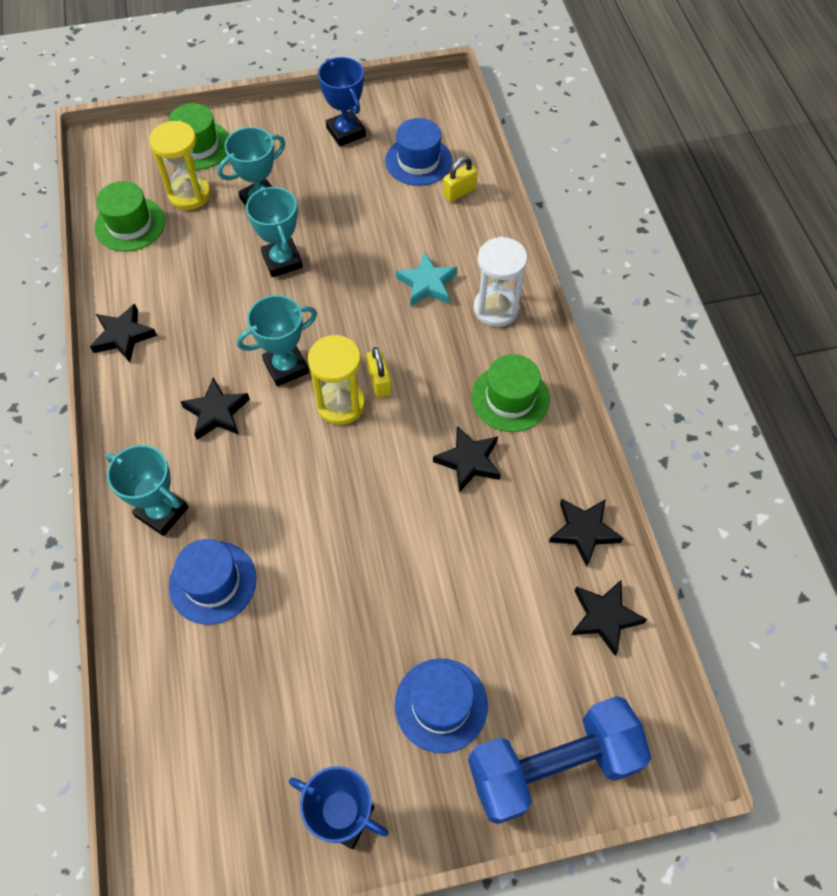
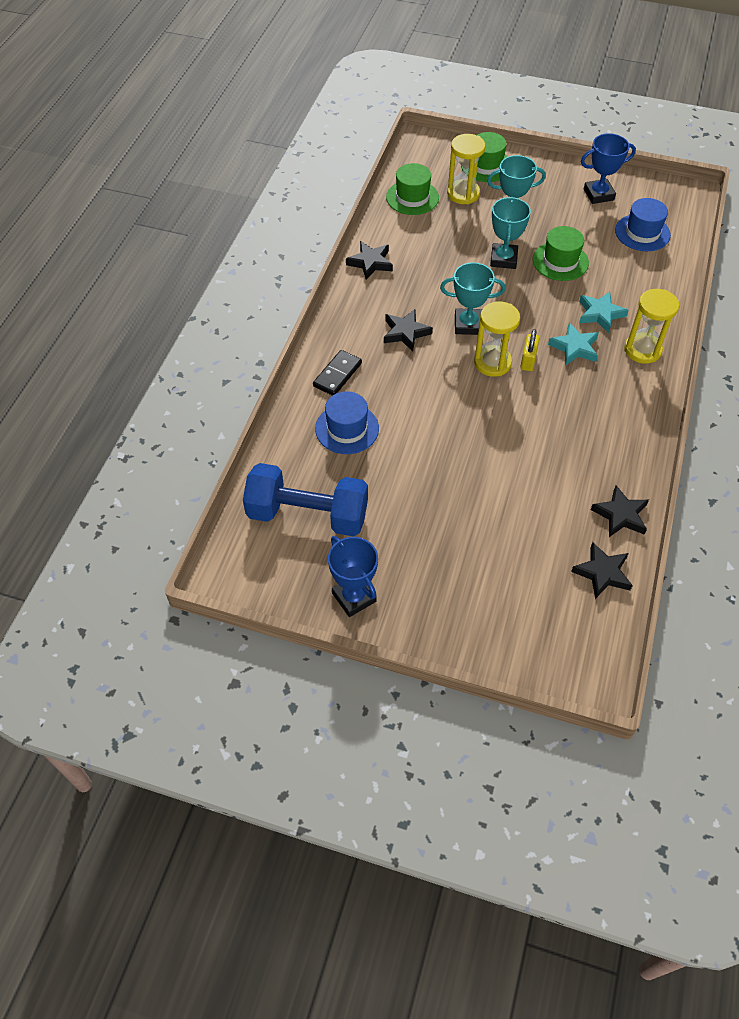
camera: 30 degrees right, 5 degrees down
(162, 512) = (337, 375): turquoise trophy -> black domino
(346, 132) = (598, 194): blue trophy -> blue trophy turned 75 degrees clockwise
(422, 340) = (574, 347): none -> turquoise star
(441, 705) = (454, 567): blue hat -> none
(459, 192) = (661, 264): yellow padlock -> none
(469, 461) = (562, 435): black star -> none
(496, 309) = (642, 350): white hourglass -> yellow hourglass
(510, 398) = (617, 410): green hat -> green hat (560, 261)
(552, 766) = (509, 639): blue dumbbell -> blue dumbbell (307, 514)

